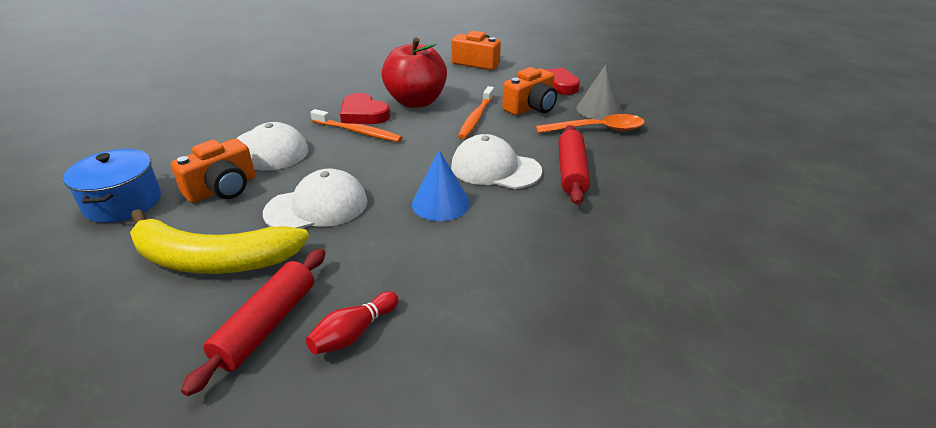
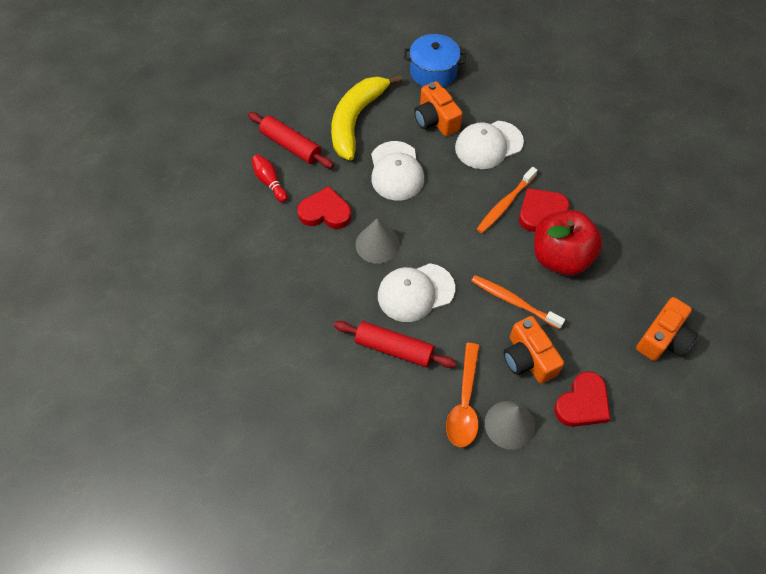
camera: 105 degrees right, 25 degrees up
(402, 256) = (325, 212): none -> red heart
(441, 203) = (377, 244): blue cone -> grey cone
(495, 169) = (415, 292): white cap -> white cap turned 150 degrees counterclockwise

